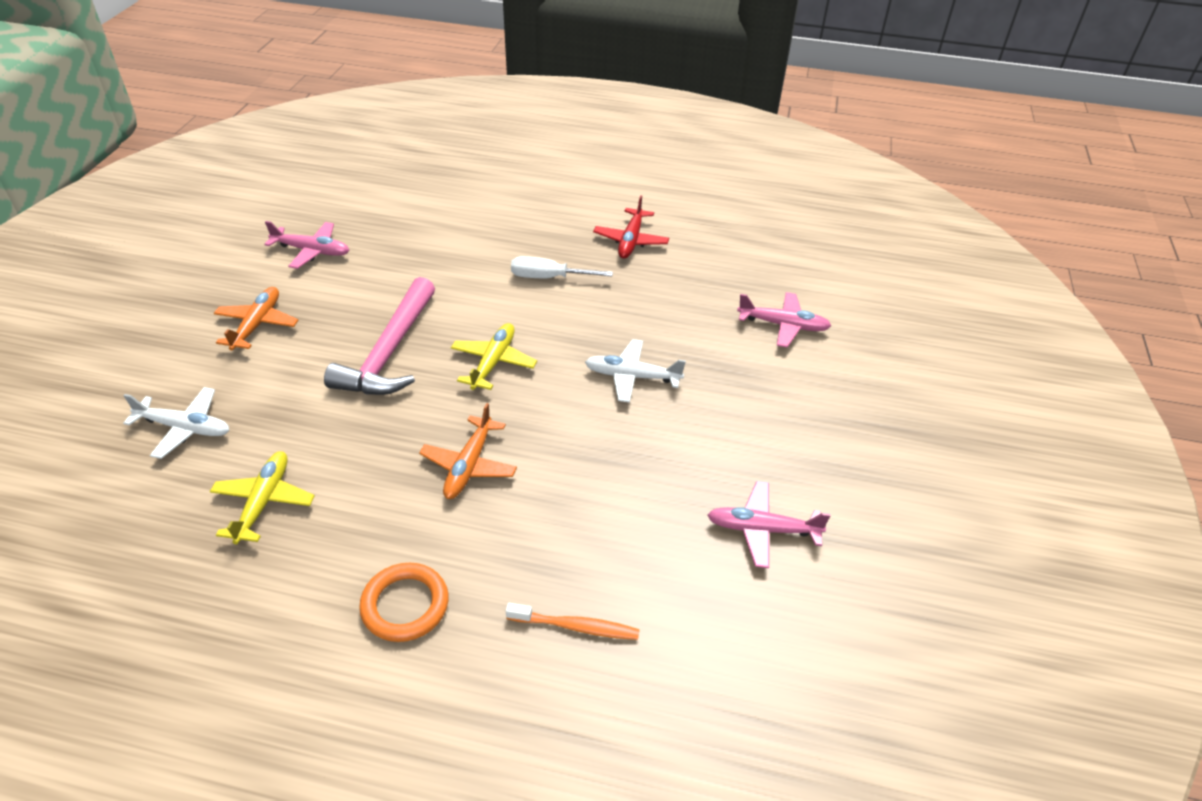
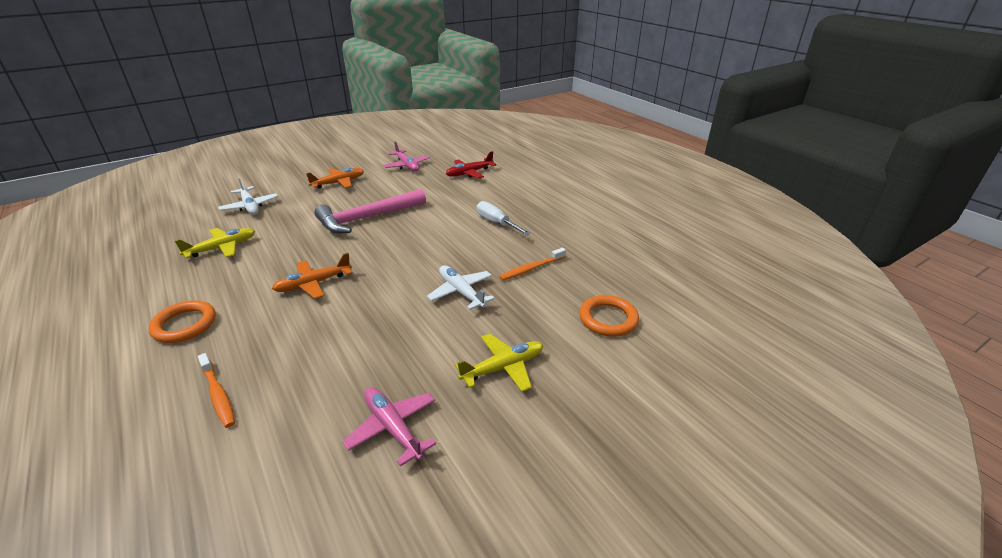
camera: 45 degrees right, 10 degrees down
(493, 362) = (403, 246): yellow plane -> yellow plane (503, 368)
(631, 240) = (575, 226): red plane -> red plane (469, 173)
(657, 312) = (532, 268): none -> orange toothbrush
(782, 325) = (608, 319): pink plane -> orange ring

